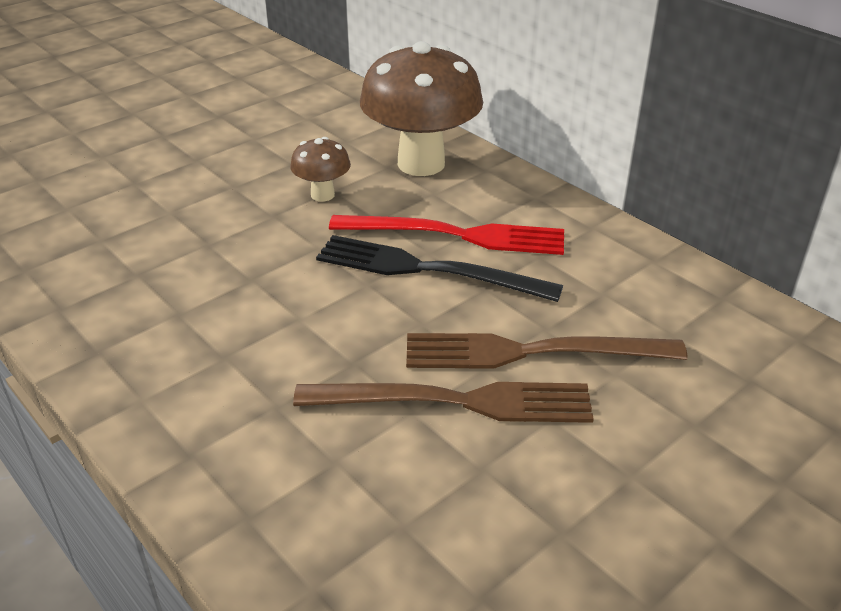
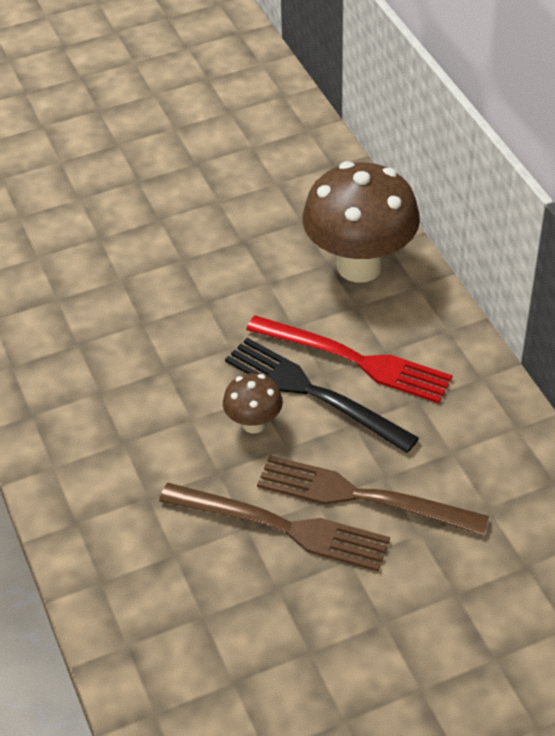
camera: 20 degrees right, 10 degrees up
(322, 195) = (256, 287): brown mushroom -> brown mushroom (254, 424)

